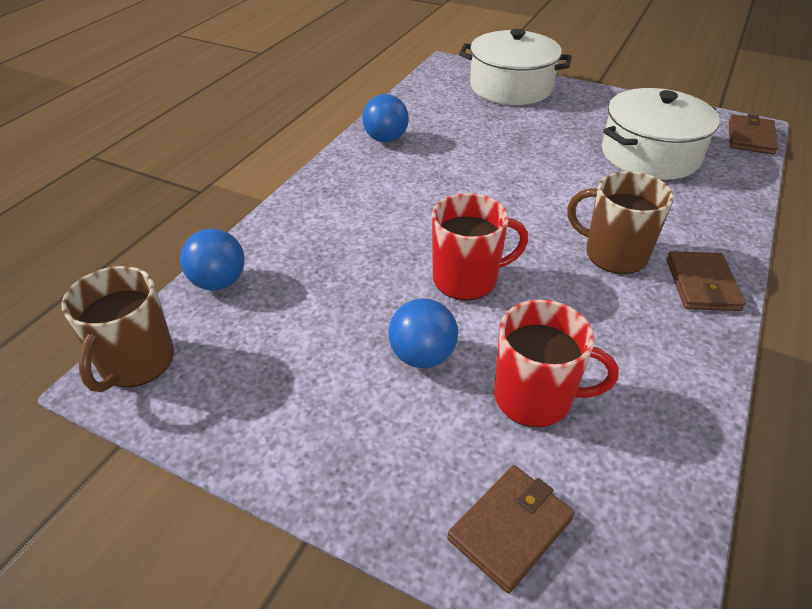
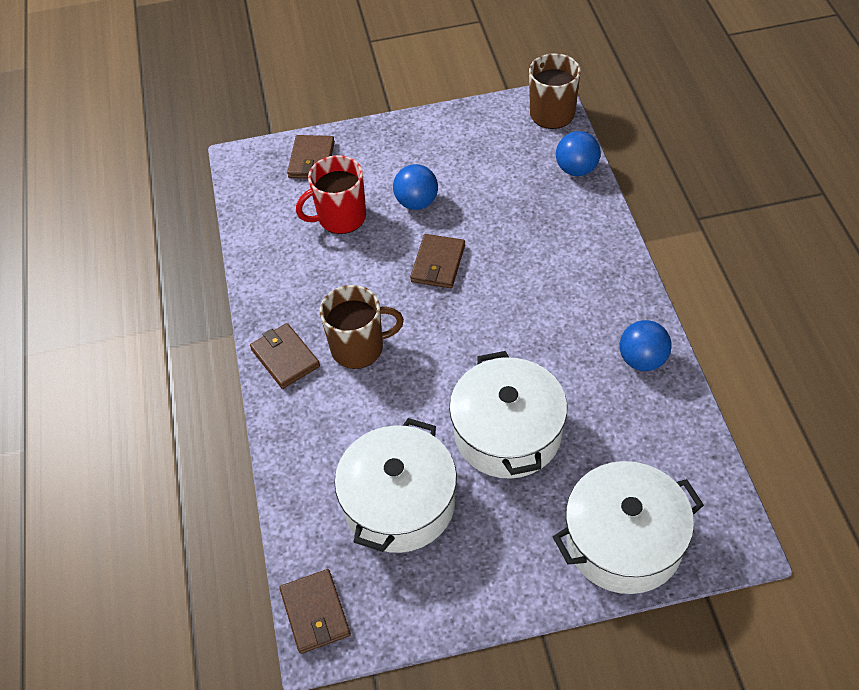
camera: 145 degrees right, 10 degrees up
(467, 279) = (438, 264): red mug -> brown wallet
(531, 150) = (507, 433): none -> white pot

